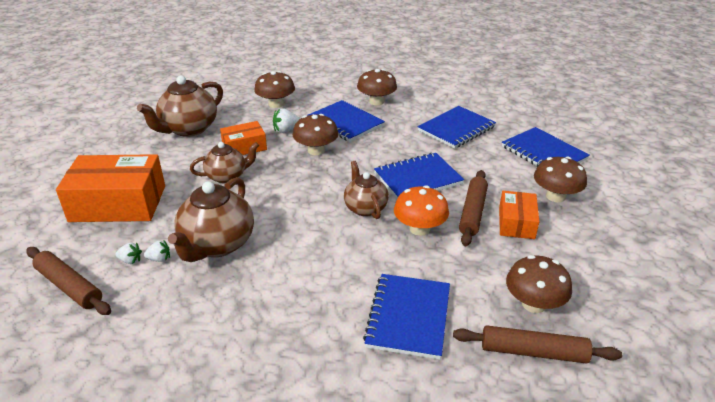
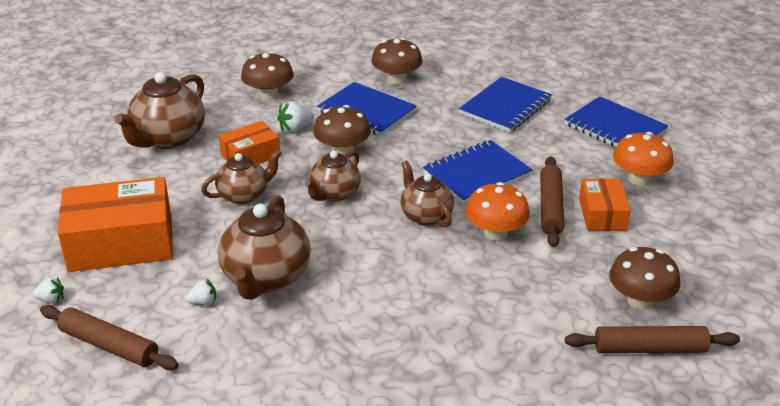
camera: 10 degrees left, 0 degrees up
(130, 260) = (169, 308): white strawberry -> white strawberry (51, 299)
(297, 183) = (334, 194): none -> brown teapot
(408, 317) = (511, 330): blue notebook -> none
(555, 196) = (639, 179): brown mushroom -> orange mushroom

